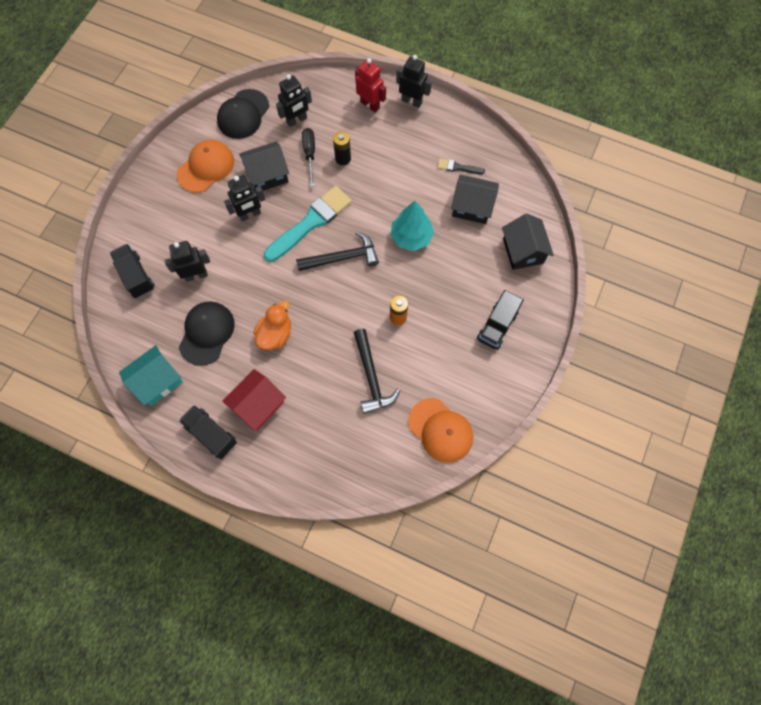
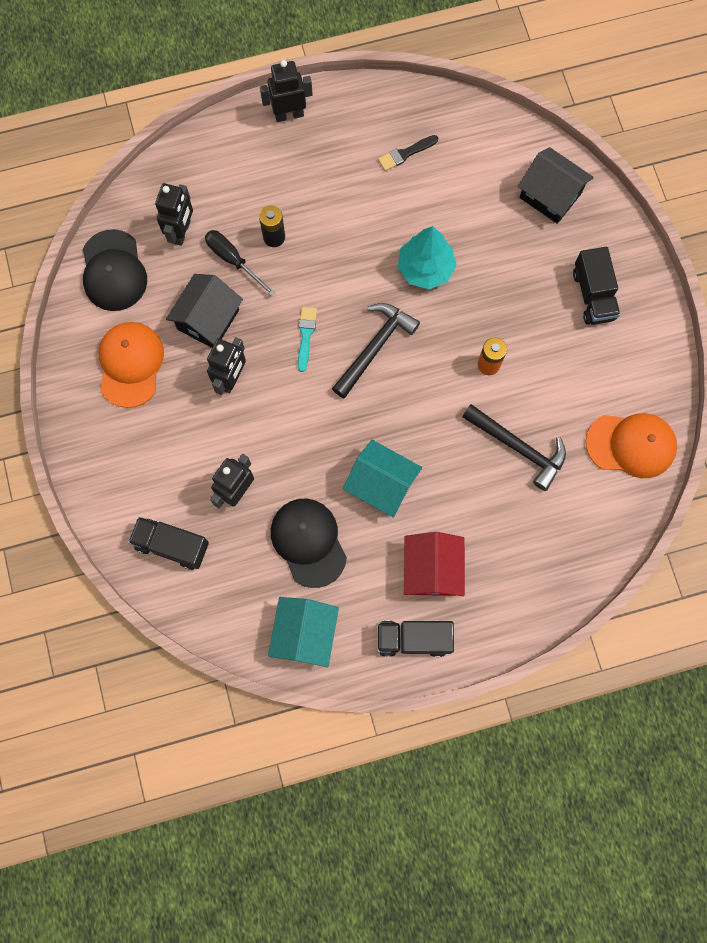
camera: 40 degrees left, 5 degrees up
(275, 334) = (381, 484): orange duck -> turquoise house
(311, 222) = (306, 335): turquoise brush -> turquoise brush, size x0.46
(370, 105) = (247, 152): red robot -> none
(472, 207) = (458, 187): black house -> none

